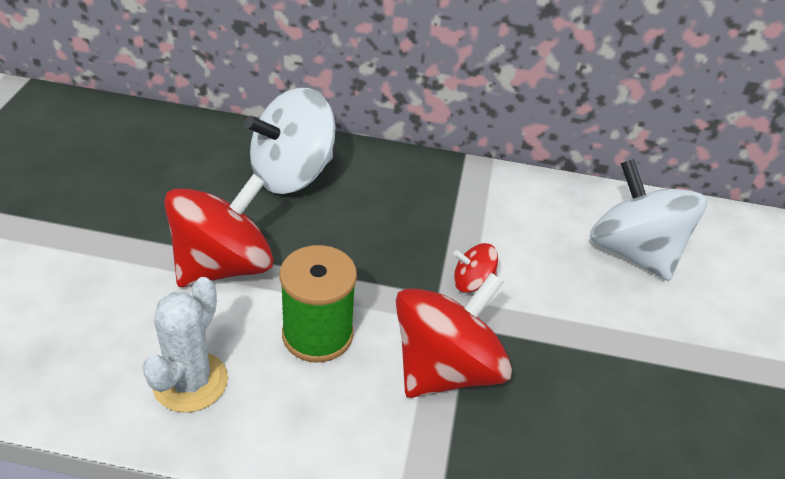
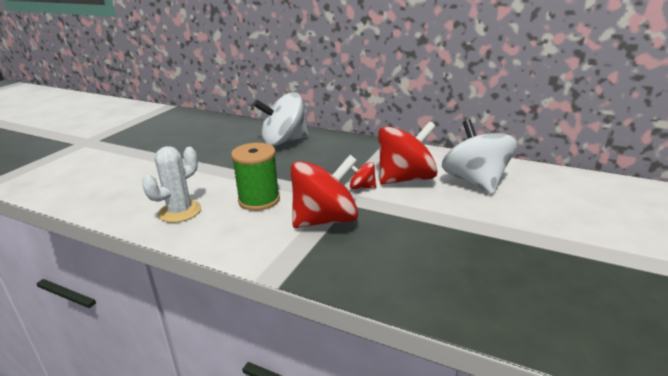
camera: 20 degrees right, 15 degrees down
(223, 266) = (225, 171): red spinning top -> red spinning top (405, 179)

